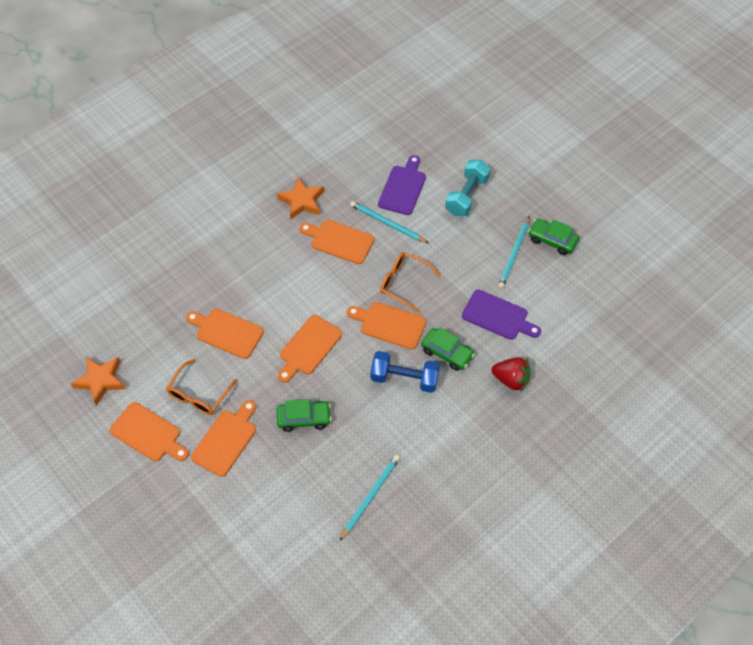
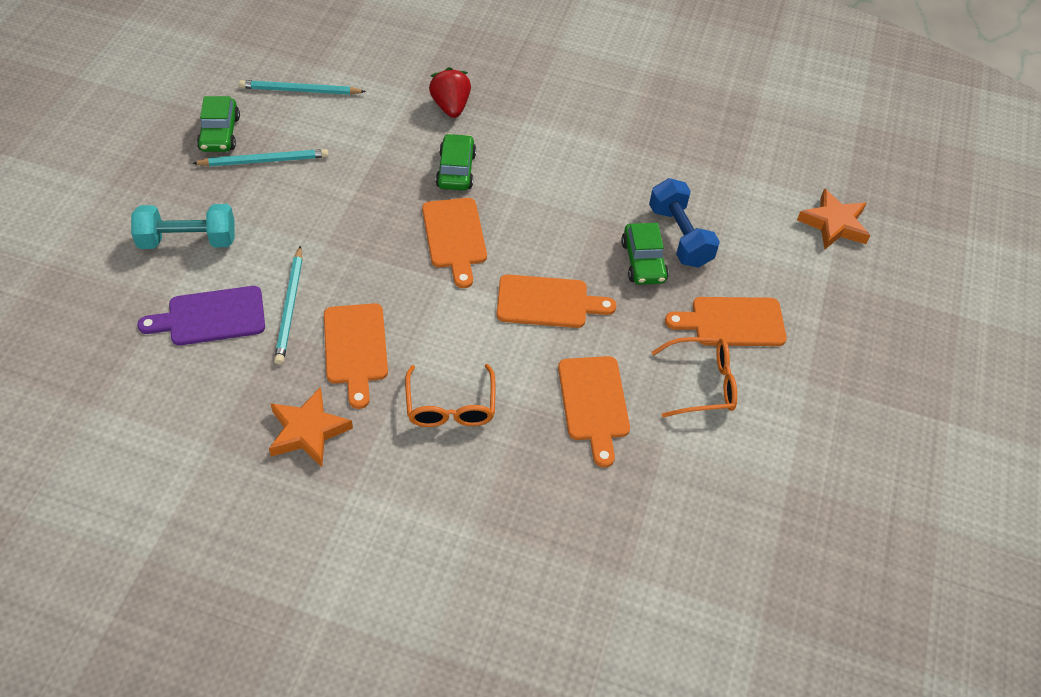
camera: 125 degrees left, 5 degrees down
(101, 380) = (779, 512): orange star -> orange star (834, 224)
(148, 434) = (795, 407): orange cutting board -> none
(304, 418) = (643, 261): green car -> green car turned 150 degrees counterclockwise
(370, 496) = (680, 165): turquoise pencil -> turquoise pencil (300, 90)
(404, 283) = (381, 248): orange glasses -> orange glasses (450, 406)
(404, 379) = (519, 194): blue dumbbell -> blue dumbbell (680, 236)
(498, 316) = (371, 144): purple cutting board -> none

